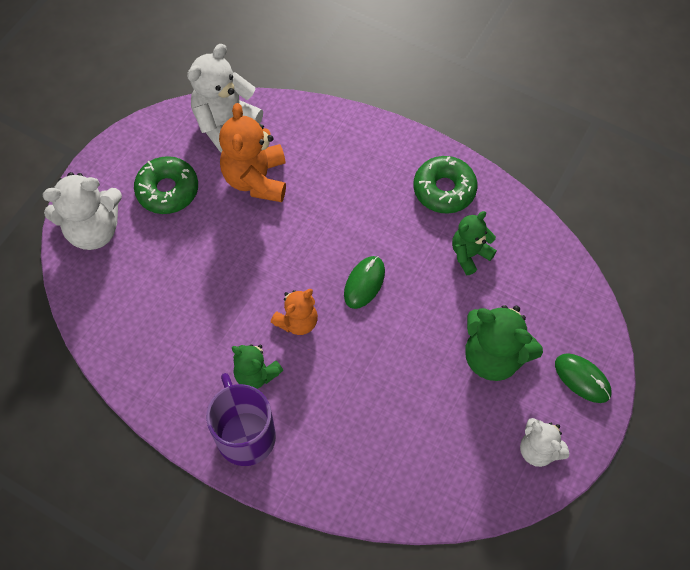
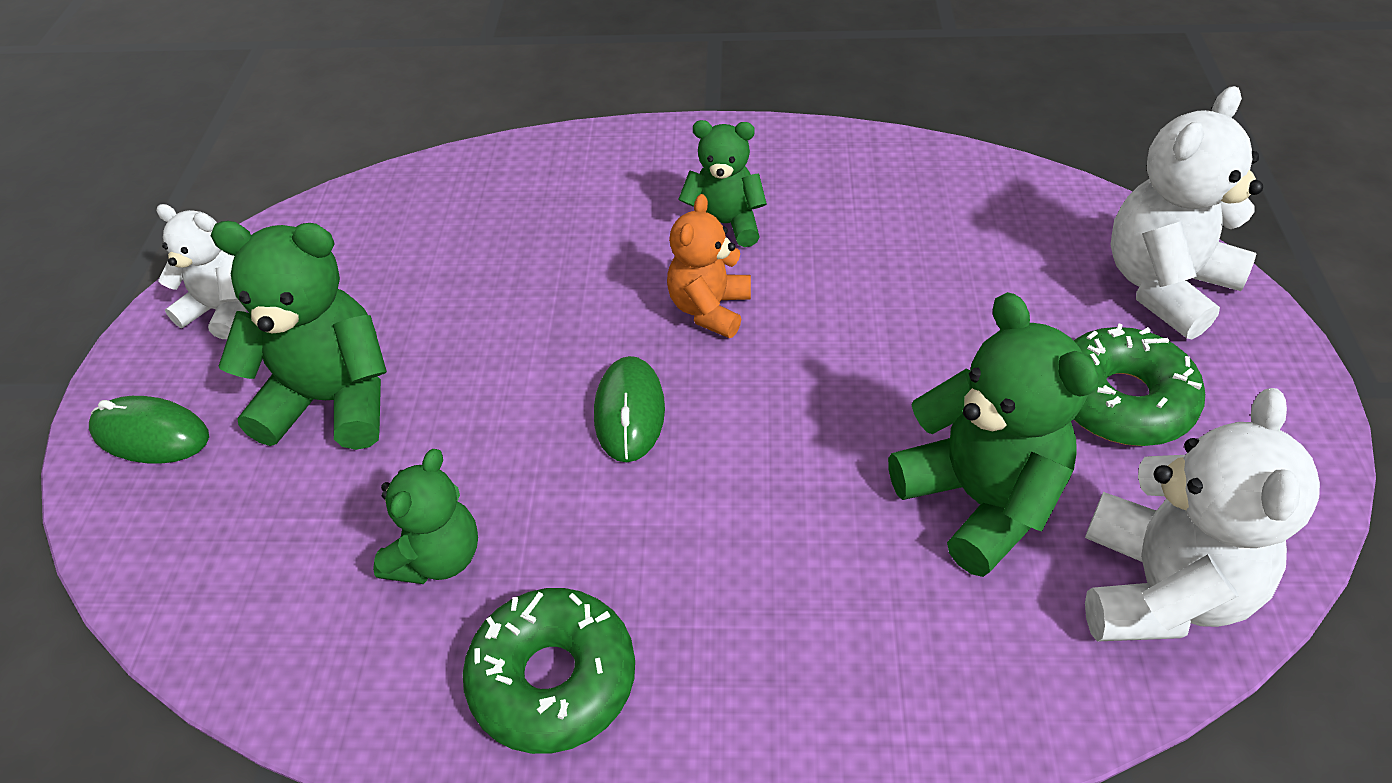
camera: 155 degrees right, 15 degrees down
(245, 435) = (687, 163): purple mug -> none
(256, 179) = (980, 501): orange teddy bear -> green teddy bear

